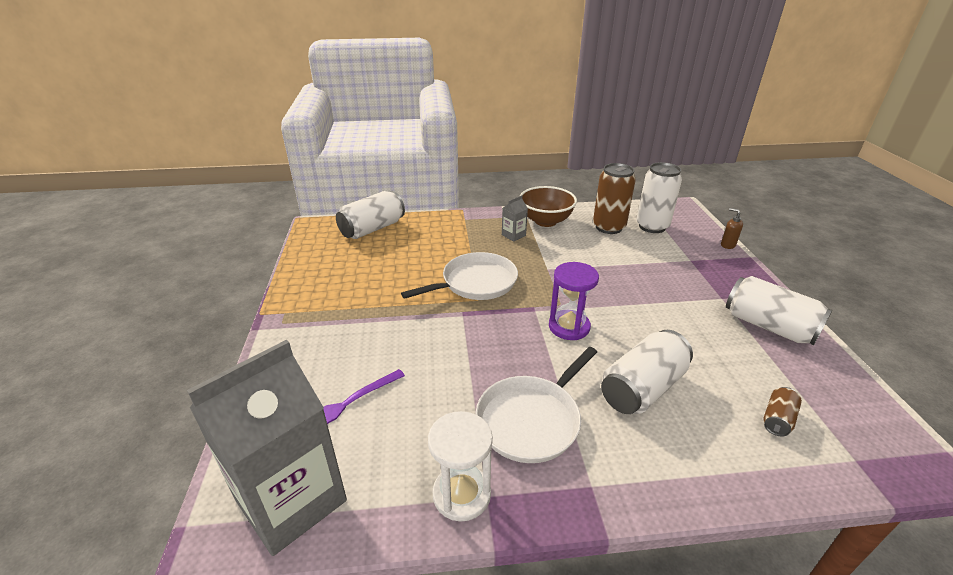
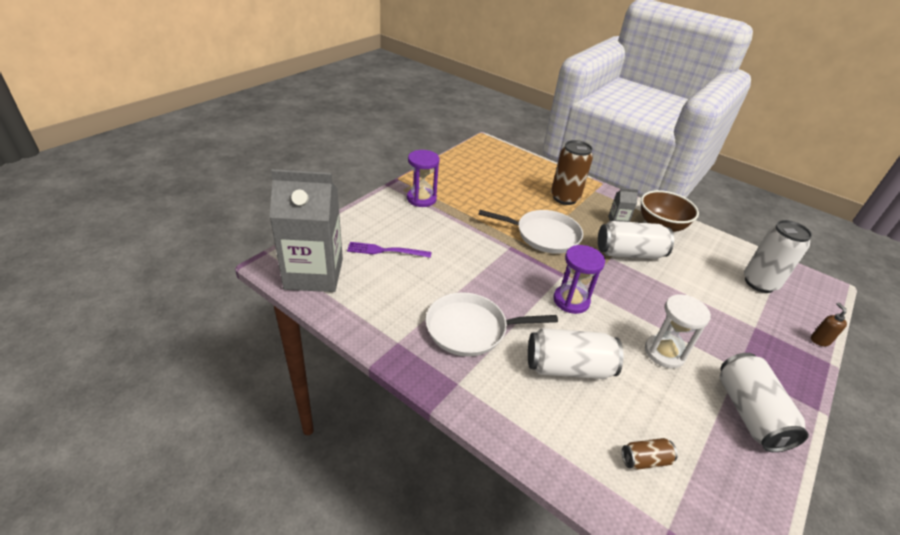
camera: 40 degrees right, 5 degrees up
(316, 319) = (421, 199): none -> purple hourglass
(372, 229) = (520, 164): white can -> white can (629, 253)
(461, 494) = (387, 331): white hourglass -> white hourglass (664, 353)
(608, 227) = (713, 260): brown can -> brown can (564, 198)

